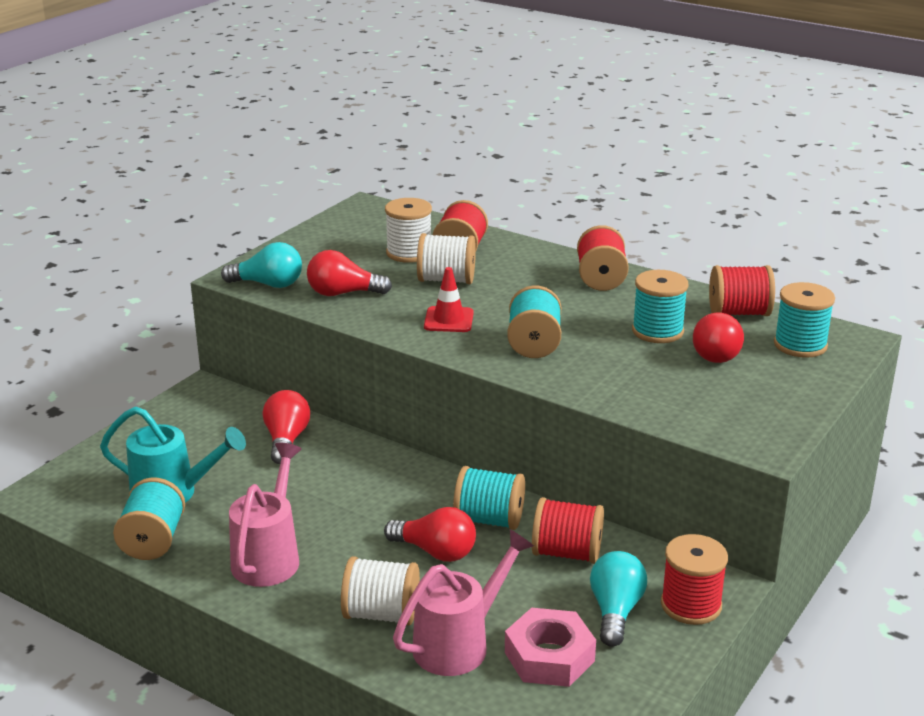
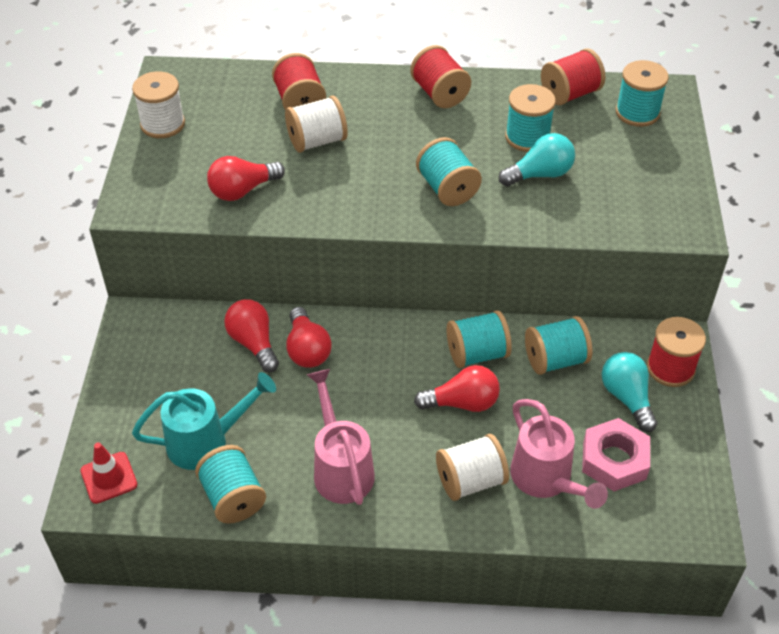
camera: 30 degrees left, 20 degrees up
(268, 284) = (166, 205): turquoise light bulb -> turquoise light bulb (540, 174)
(409, 253) = (257, 119): white spool -> white spool (162, 124)
(448, 320) = (358, 188): red traffic cone -> red traffic cone (109, 478)
(459, 644) = (546, 480): pink watering can -> pink watering can turned 135 degrees clockwise
(567, 553) = (555, 360): red spool -> turquoise spool
(716, 353) = (587, 144): red light bulb -> red light bulb (307, 350)

